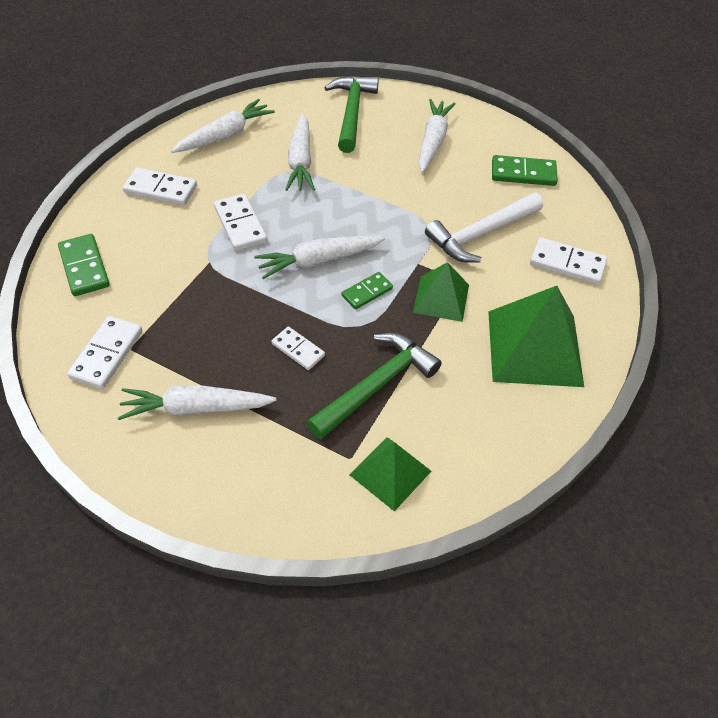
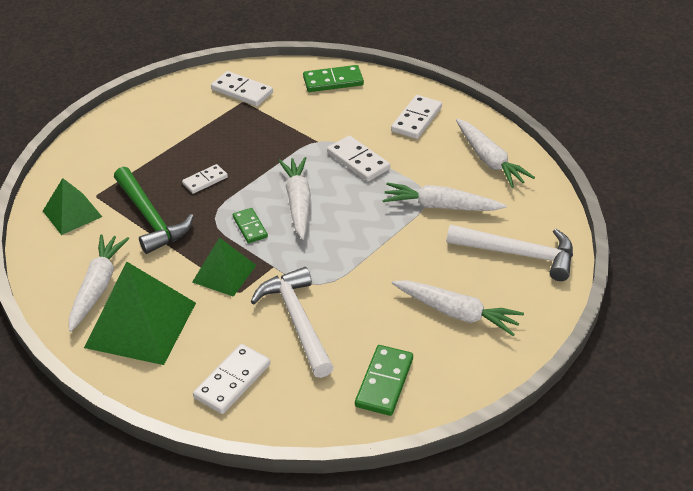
camera: 105 degrees right, 10 degrees down
(195, 408) = (175, 128): white carrot -> white carrot (98, 287)
(240, 225) = (358, 161): white domino -> white domino turned 60 degrees clockwise
(352, 112) = (519, 254): green hammer -> white hammer

